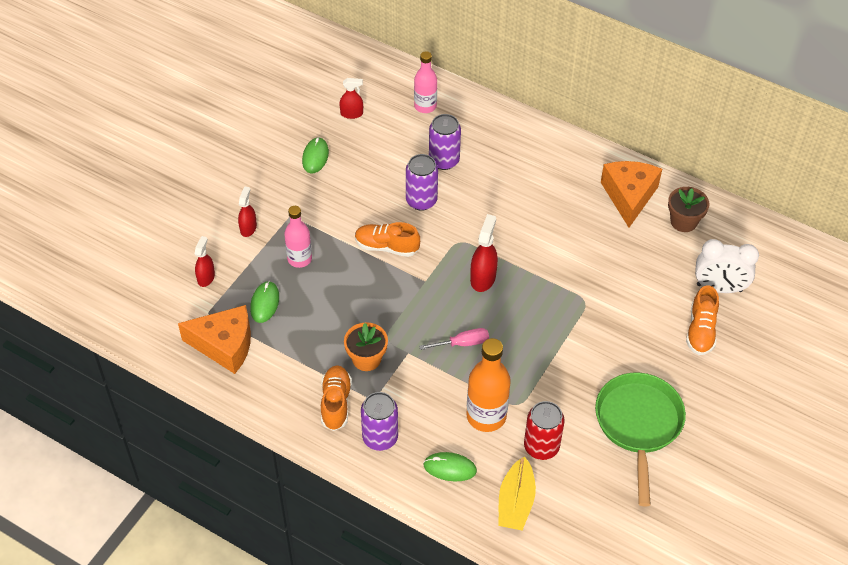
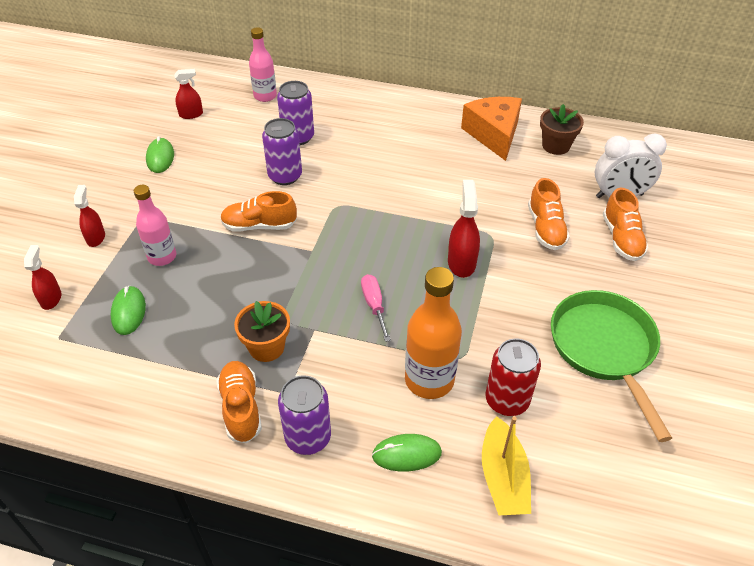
camera: 15 degrees left, 5 degrees down
(225, 345) = (85, 370): orange cheese -> none
(462, 343) = (374, 306): pink screwdriver -> pink screwdriver turned 75 degrees counterclockwise
(483, 278) = (374, 235): red spray bottle -> red spray bottle (461, 262)
(636, 305) = (545, 228): none -> orange shoe

